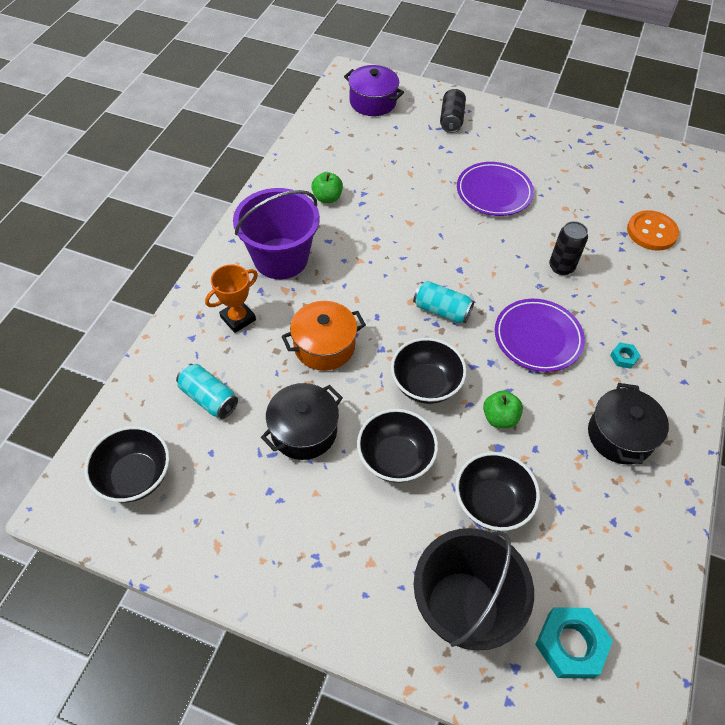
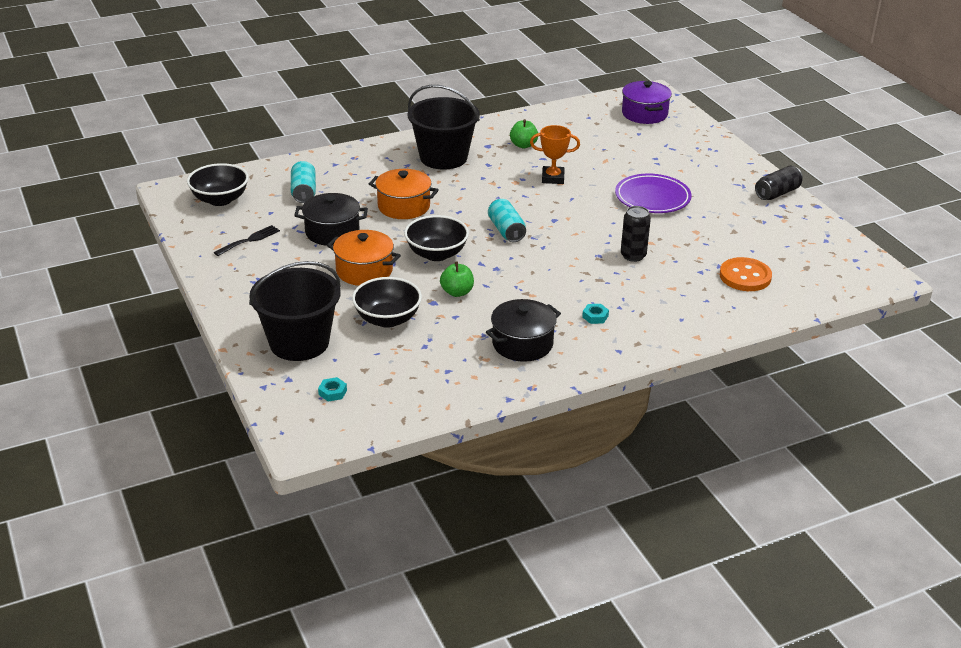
camera: 45 degrees right, 20 degrees down
(238, 318) = (373, 170): orange trophy -> orange trophy (553, 178)
(239, 509) = (249, 240): none -> black fork
(281, 258) = (443, 157): purple bucket -> black bucket
(395, 458) = (364, 271): black bowl -> orange pot
(451, 120) = (691, 148): black can -> black can (777, 193)
(537, 338) = (549, 276): purple plate -> none
(570, 644) = (332, 392): turquoise nut -> turquoise nut, size x0.49

